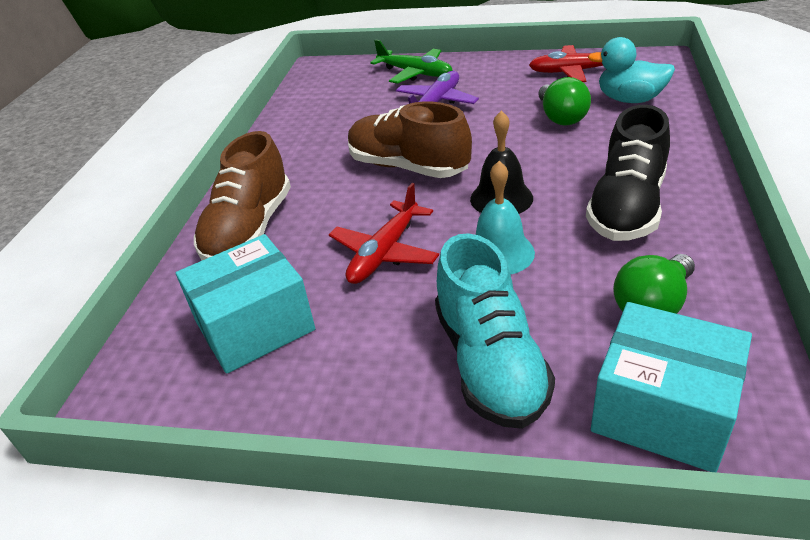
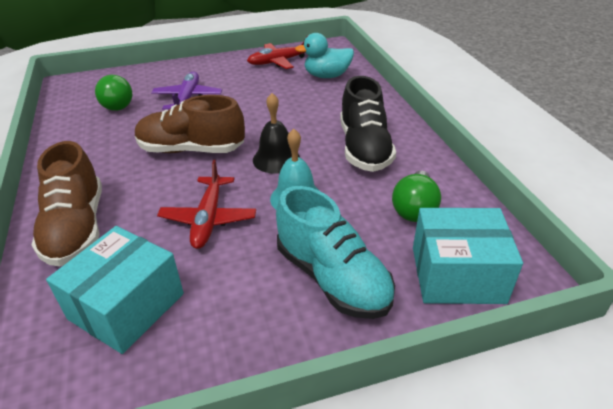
camera: 30 degrees left, 0 degrees up
(415, 73) = (157, 77): green plane -> none
(561, 117) = (287, 95): green light bulb -> green light bulb (115, 105)

